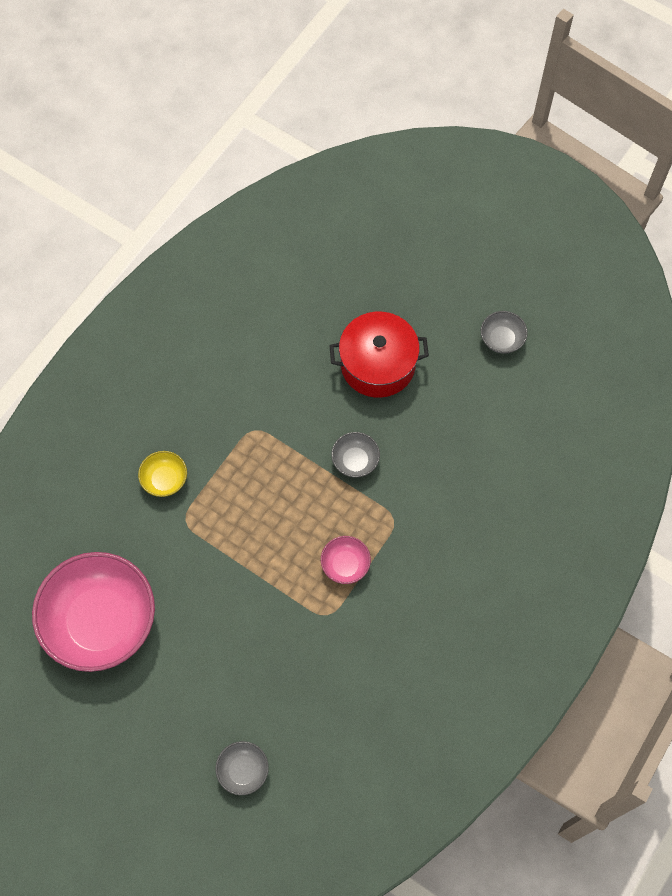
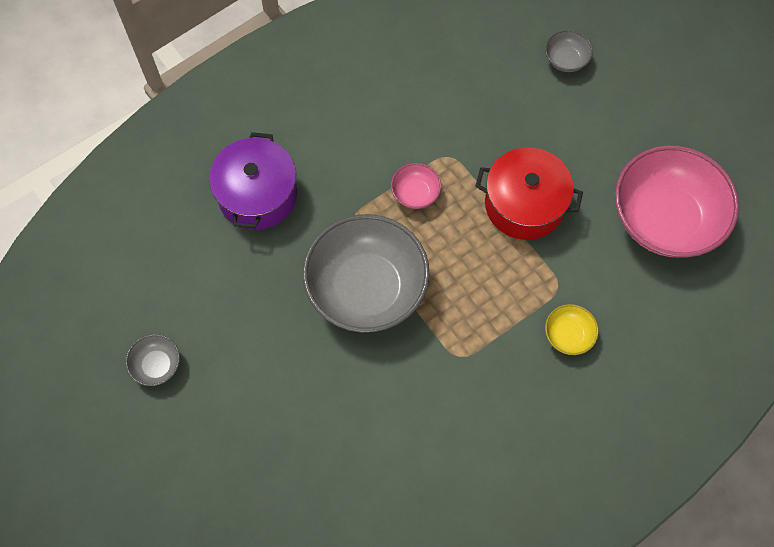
camera: 160 degrees left, 0 degrees up
(355, 460) = (366, 288): grey bowl -> grey bowl, size x2.36
(378, 364) = (301, 383): red pot -> red pot (524, 204)
(490, 512) = (257, 195): none -> purple pot

